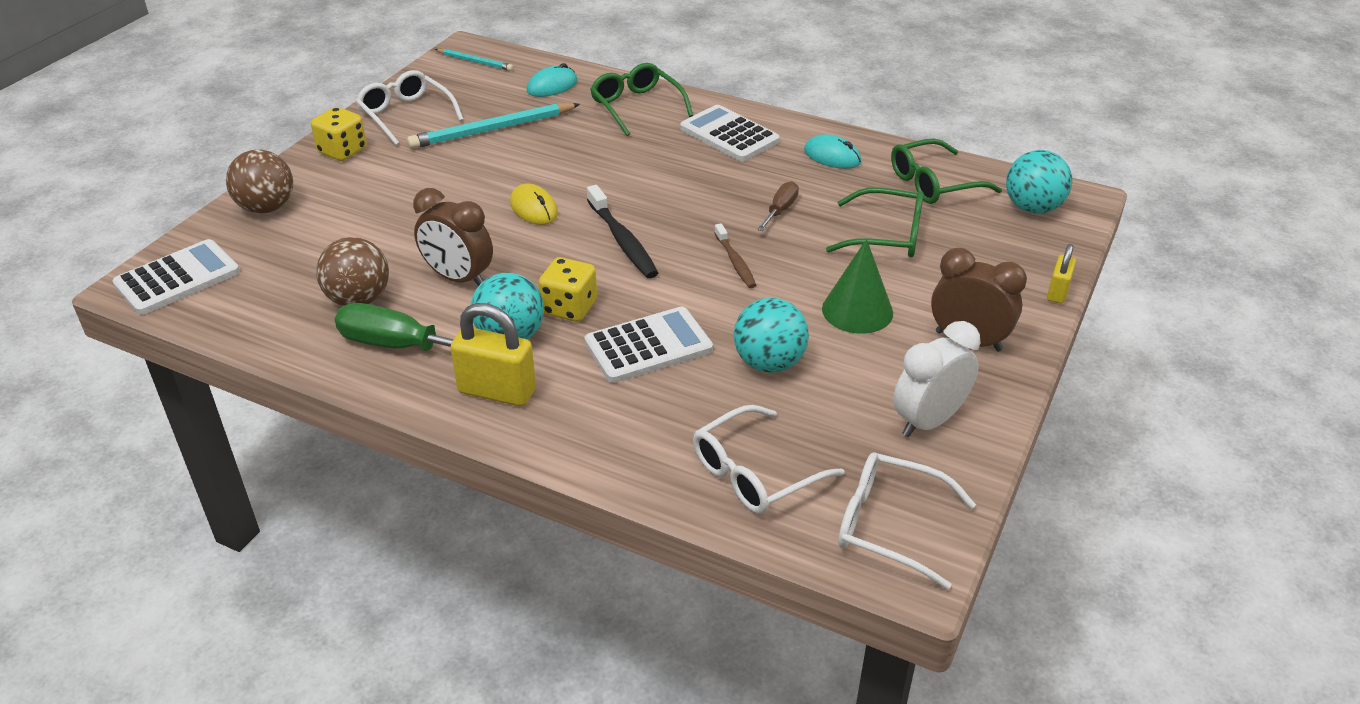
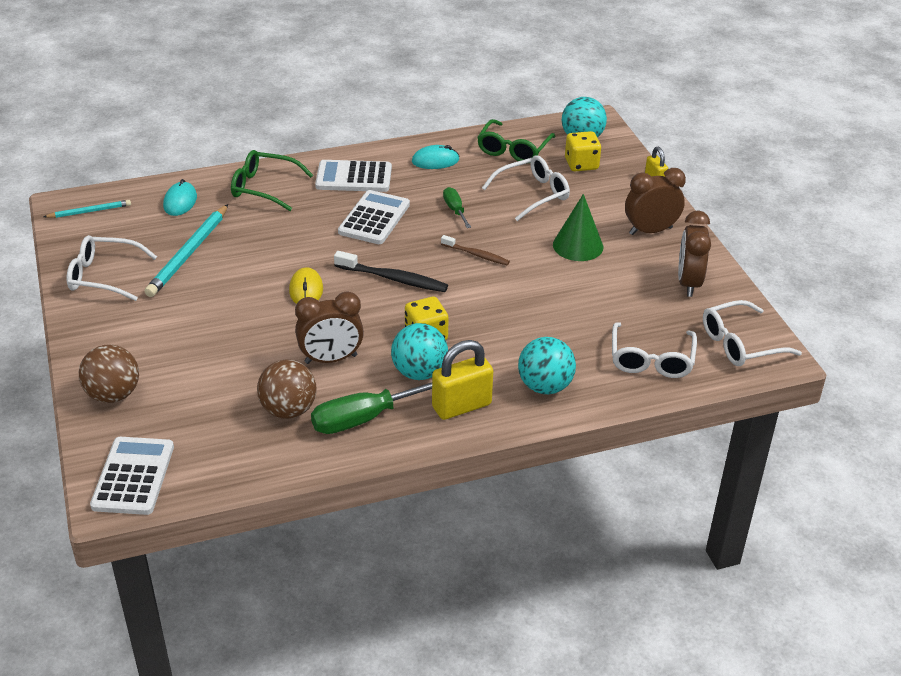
camera: 45 degrees left, 0 degrees up
(342, 151) = (100, 326): yellow dice -> yellow dice (581, 164)
(534, 208) = (306, 290): yellow mouse -> yellow mouse turned 75 degrees clockwise
(648, 346) = (503, 330): white calculator -> white calculator (374, 218)
(769, 363) = (576, 300): turquoise ball -> turquoise ball (545, 386)
(780, 210) = (455, 210): brown screwdriver -> green screwdriver
(886, 235) = (532, 194): green glasses -> white glasses
(928, 421) = (688, 283): white clock -> brown clock

